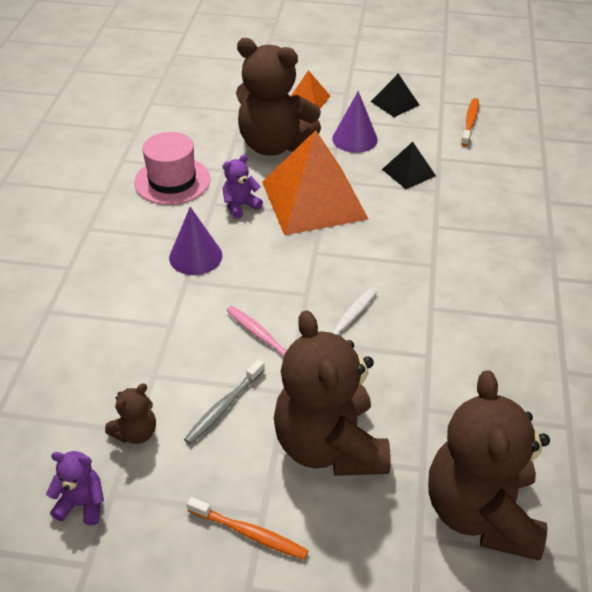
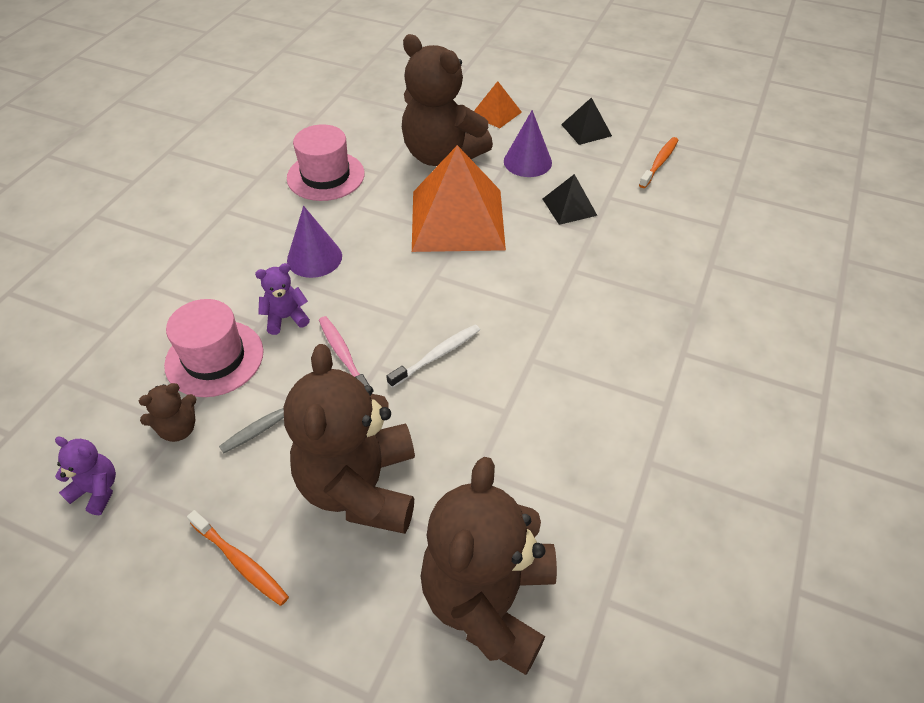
camera: 15 degrees right, 5 degrees up
(141, 363) = (214, 358): none -> pink hat
(240, 206) = (381, 213): purple teddy bear -> purple teddy bear (286, 318)

